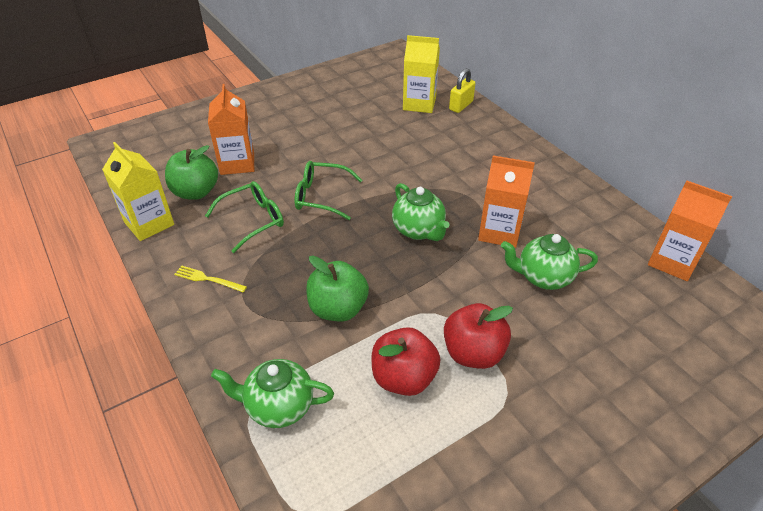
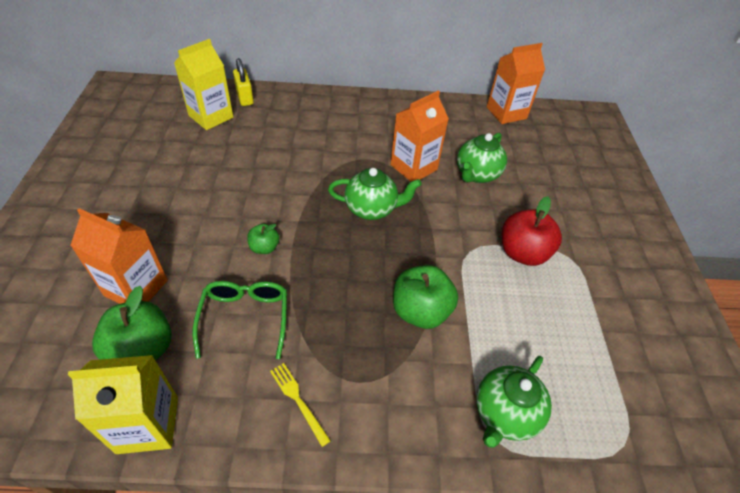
camera: 60 degrees left, 5 degrees up
(208, 279) = (298, 401): yellow fork -> yellow fork turned 90 degrees clockwise
(321, 196) = (264, 248): green glasses -> green apple
(404, 378) = (522, 307): red apple -> none

